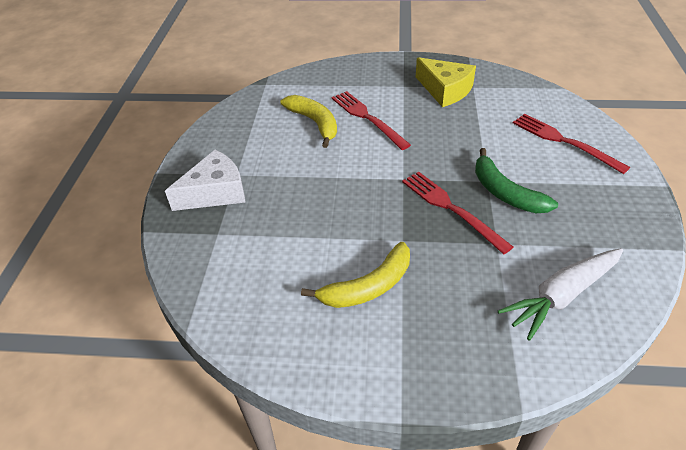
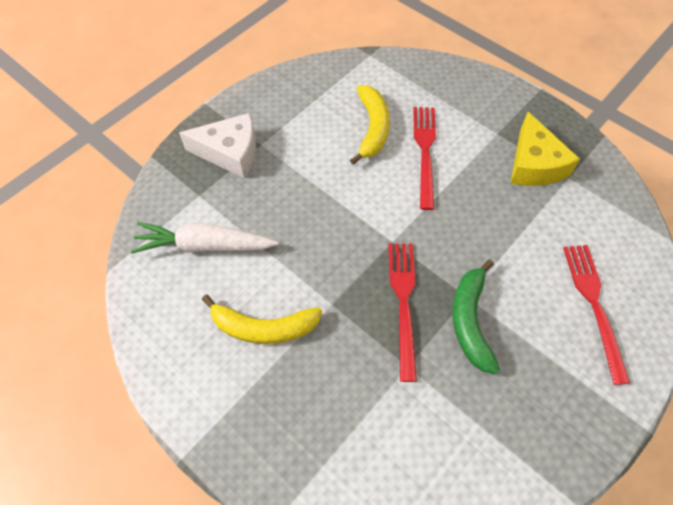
camera: 35 degrees right, 15 degrees up
(562, 296) = (410, 459): white carrot -> white carrot (205, 246)

